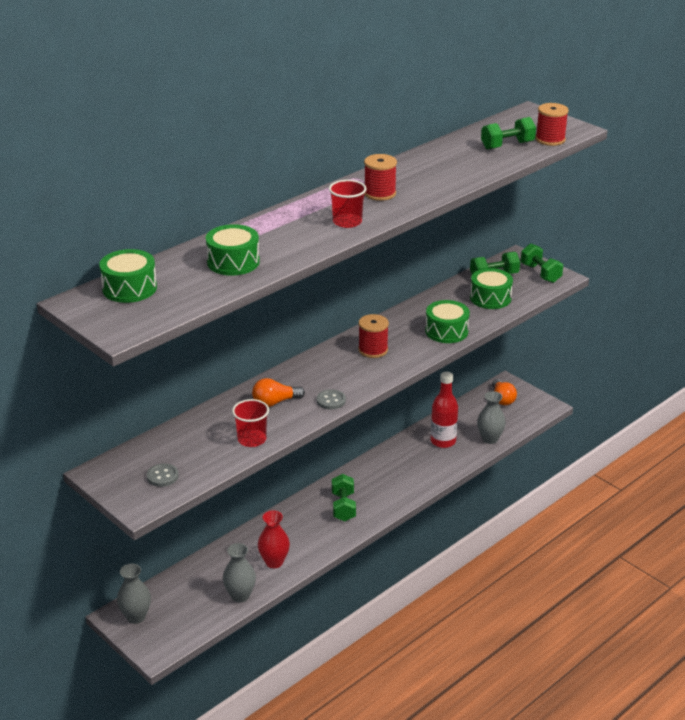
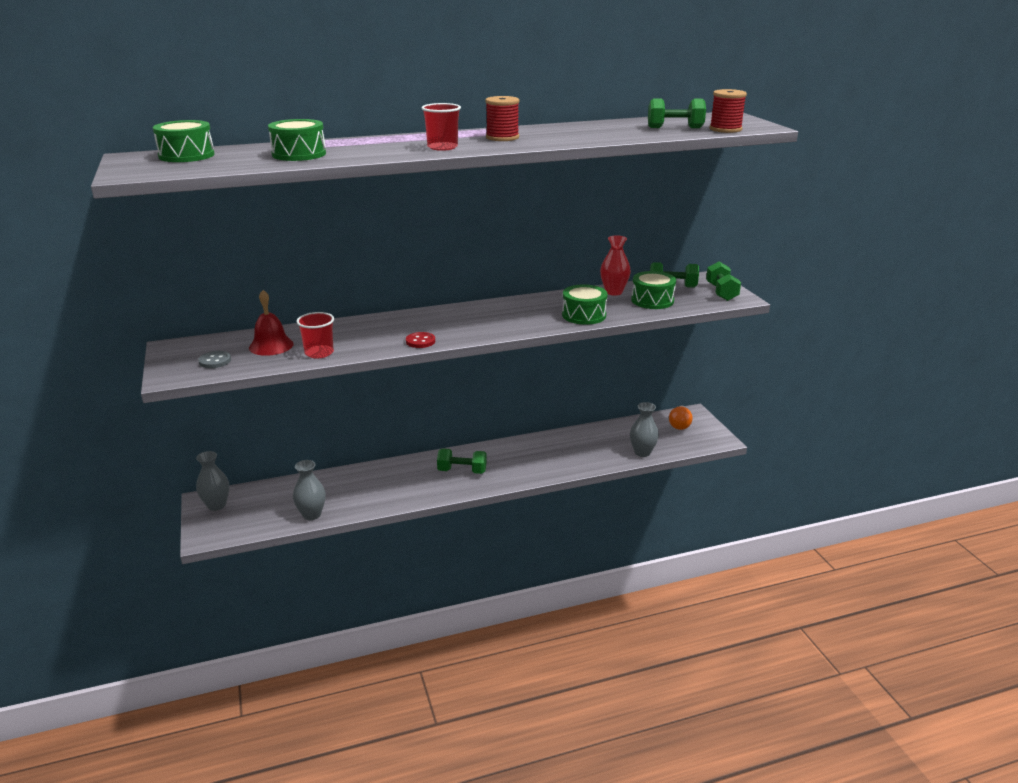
camera: 25 degrees right, 5 degrees down
(196, 444) = (271, 345): none -> red bell
(274, 562) = (364, 497): red vase -> red vase (614, 292)
(275, 402) = (371, 332): orange light bulb -> none
(331, 400) = (420, 341): grey button -> red button
(343, 507) = (462, 471): green dumbbell -> green dumbbell turned 75 degrees clockwise
(373, 350) = (500, 315): red spool -> none
(443, 441) = (596, 443): red bottle -> none

